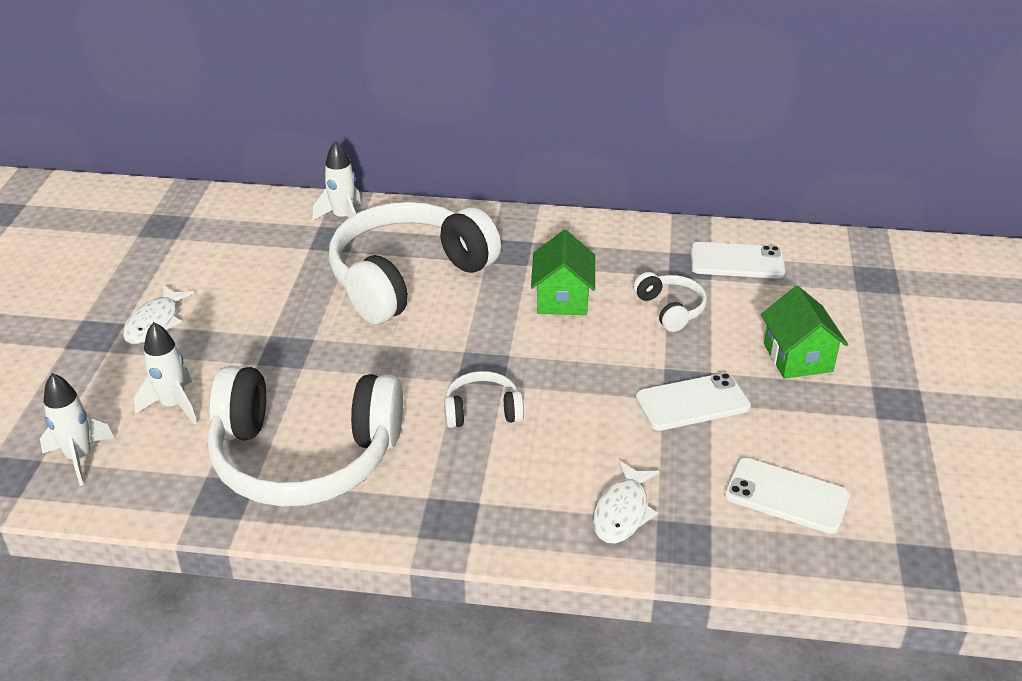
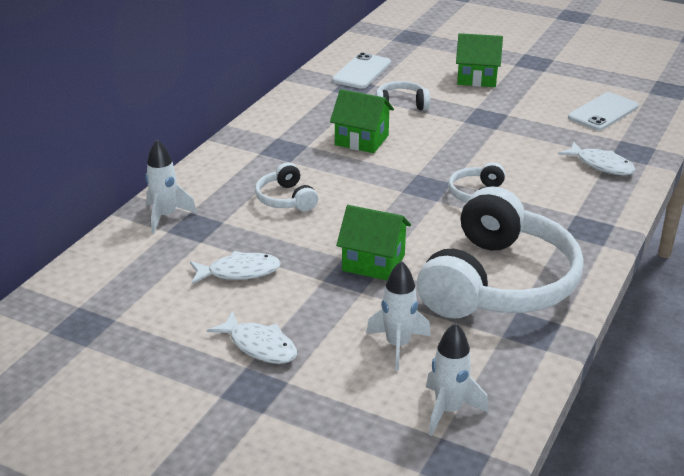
camera: 70 degrees left, 5 degrees down
(266, 282) = (239, 272): none -> white fish
(311, 360) = (373, 262): none -> green house
(407, 277) = (286, 199): white headphones -> white headphones, size x0.44
(692, 402) = (505, 120): white phone -> none

